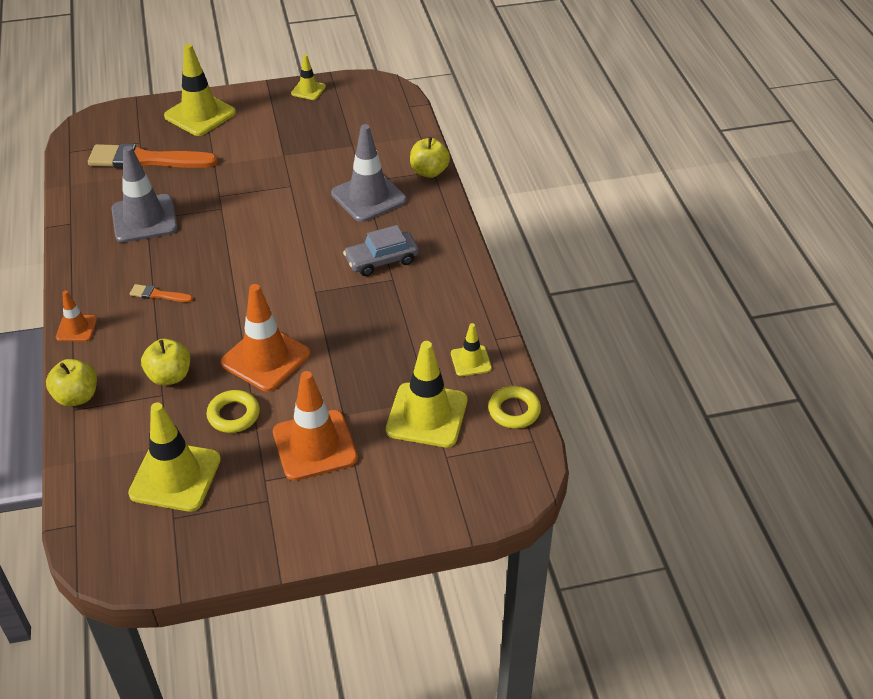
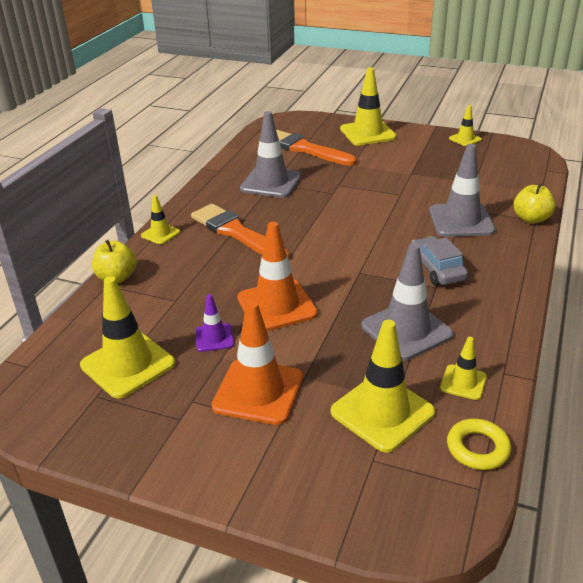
camera: 35 degrees right, 10 degrees down
(76, 328) = (160, 234): orange traffic cone -> yellow traffic cone
(158, 295) = (236, 232): orange brush -> orange brush, size x2.25
(169, 376) = (193, 289): yellow apple -> none
(233, 415) = (214, 338): yellow ring -> purple traffic cone
(381, 260) = (437, 269): grey car -> grey car turned 60 degrees clockwise
(396, 333) = (406, 330): none -> grey traffic cone

